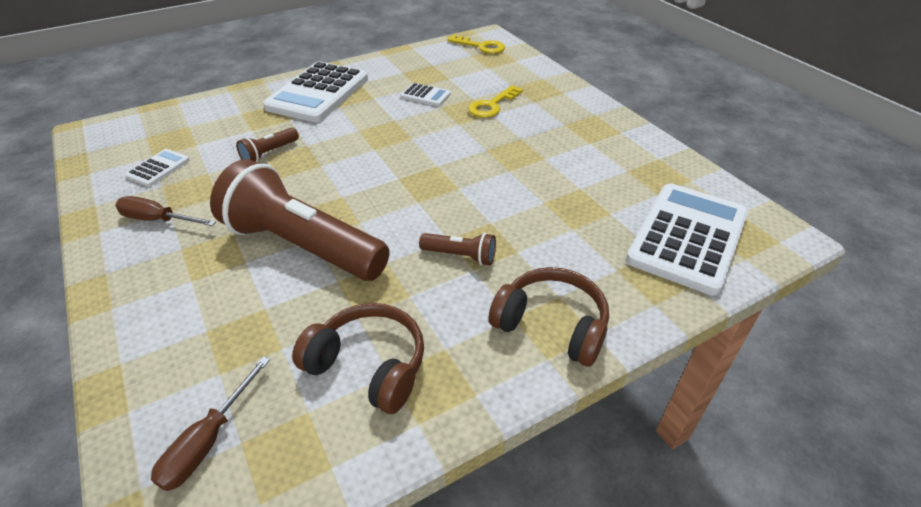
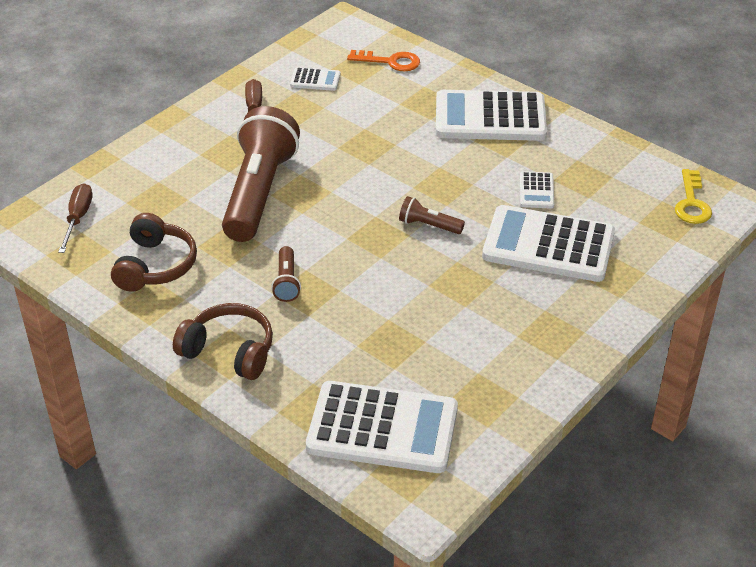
camera: 70 degrees right, 0 degrees up
(186, 121) = (390, 62): none -> orange key
(208, 441) = (78, 218): brown screwdriver -> brown screwdriver turned 90 degrees clockwise
(269, 153) = (369, 128): brown flashlight -> brown flashlight (428, 225)
(492, 105) = (548, 245): yellow key -> white calculator
(551, 325) = (229, 351): brown headphones -> brown headphones turned 75 degrees counterclockwise

